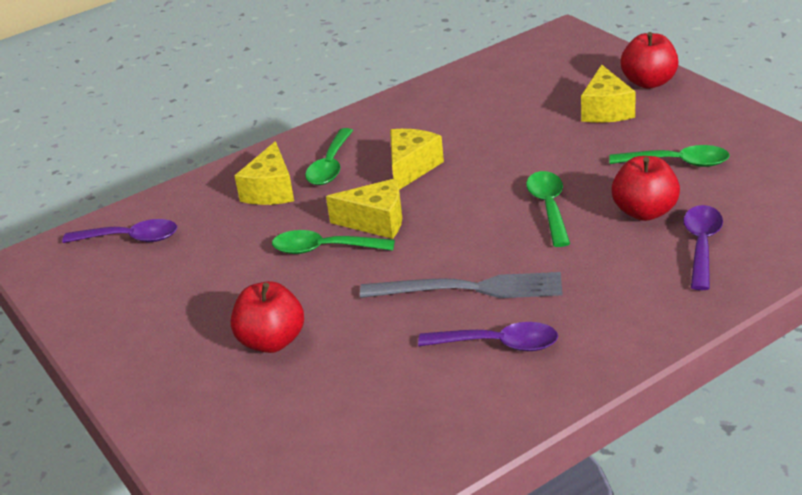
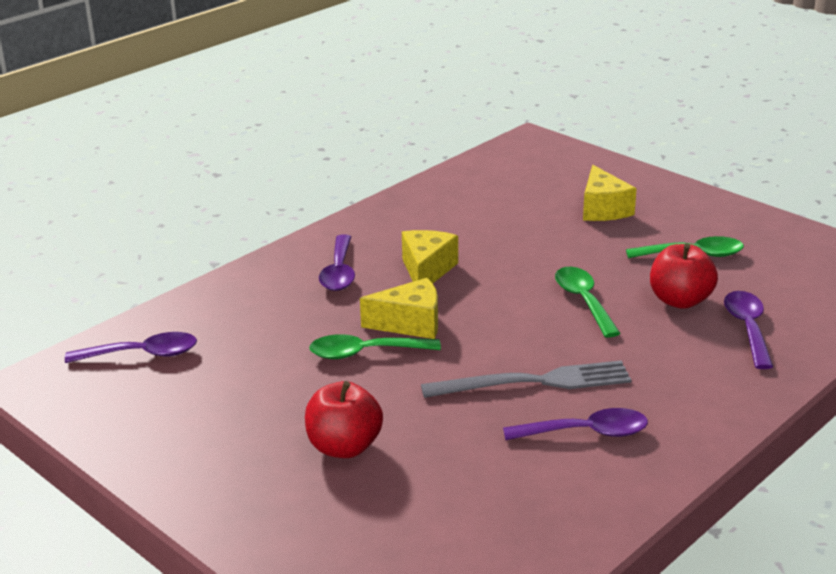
camera: 15 degrees left, 5 degrees down
(271, 190) = (283, 299): yellow cheese -> none
(330, 166) = (339, 272): green spoon -> purple spoon
(649, 82) = (634, 182): red apple -> none

